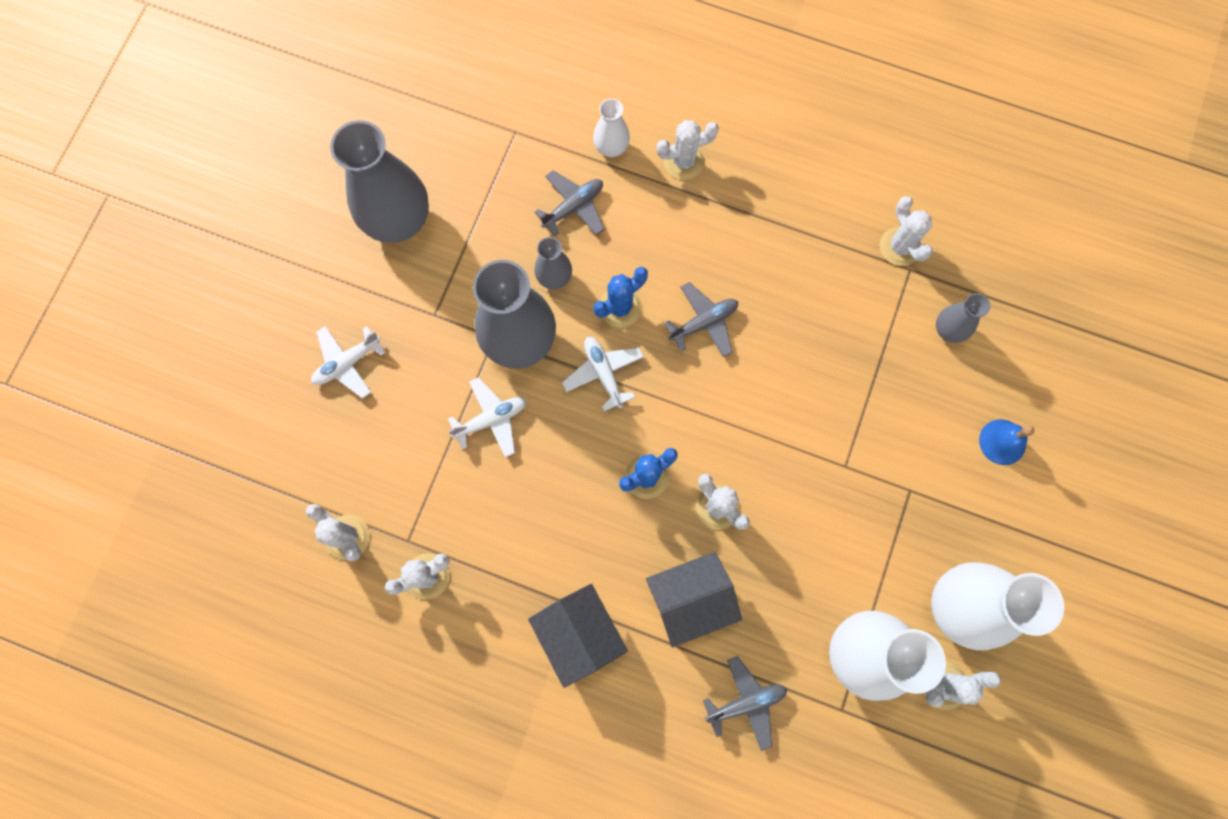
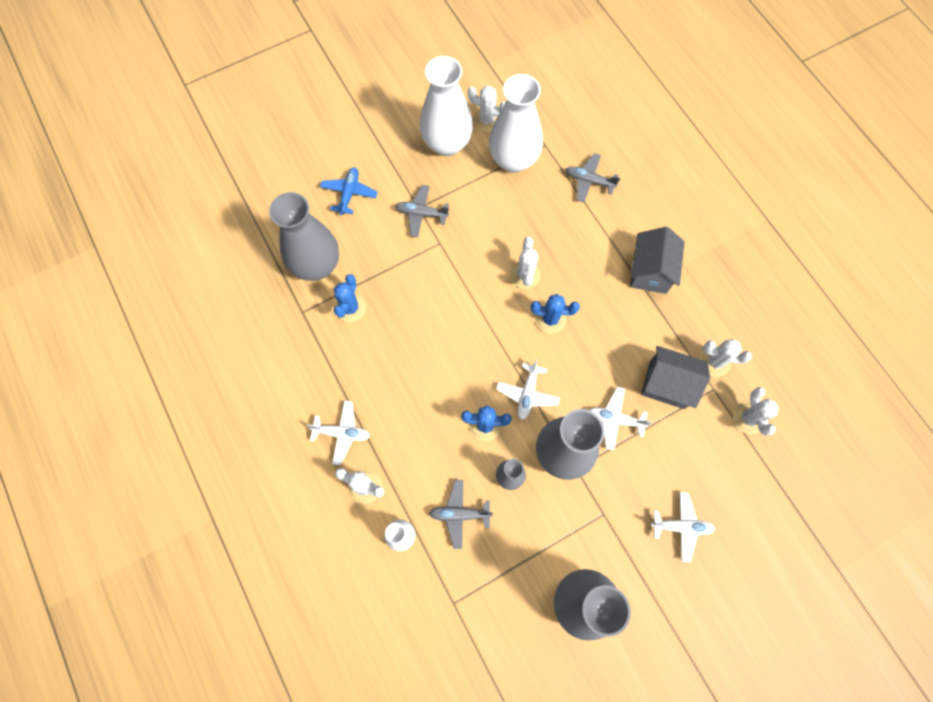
camera: 140 degrees left, 5 degrees down
(690, 599) = (578, 244): grey house -> grey house (667, 384)
(704, 322) = (444, 376): grey plane -> grey plane (421, 214)
(751, 189) = (342, 433): none -> white plane
(866, 314) = (350, 308): none -> blue cactus
(900, 246) = (294, 328): white cactus -> none
(948, 330) = (317, 265): grey vase -> grey vase, size x2.05
(1002, 442) = (349, 193): blue bell -> blue plane

